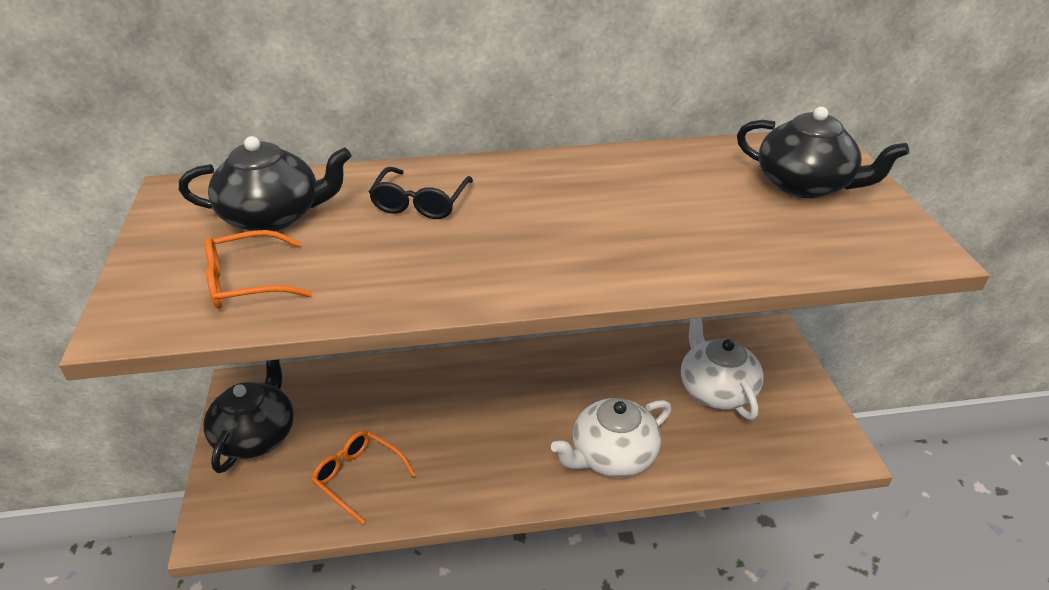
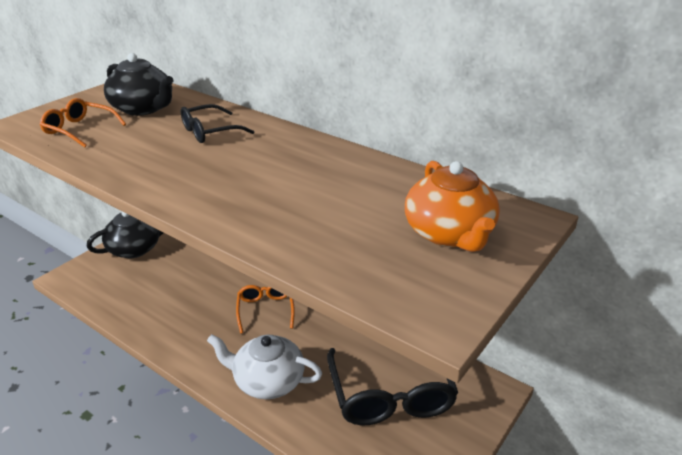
camera: 45 degrees right, 5 degrees down
(357, 477) = (142, 296): orange glasses -> orange glasses (265, 309)
(716, 389) = (391, 395): white teapot -> black glasses
(805, 185) = (449, 234): black teapot -> orange teapot

